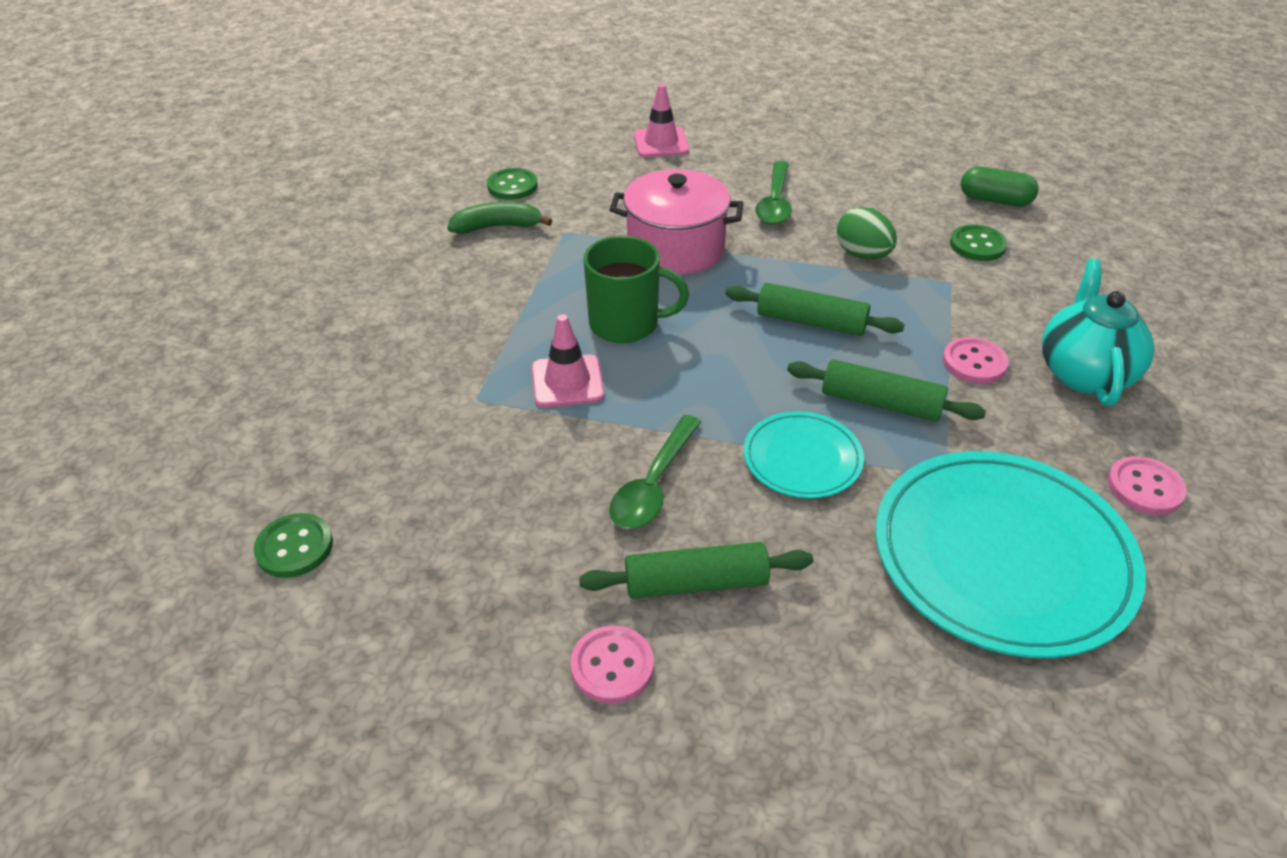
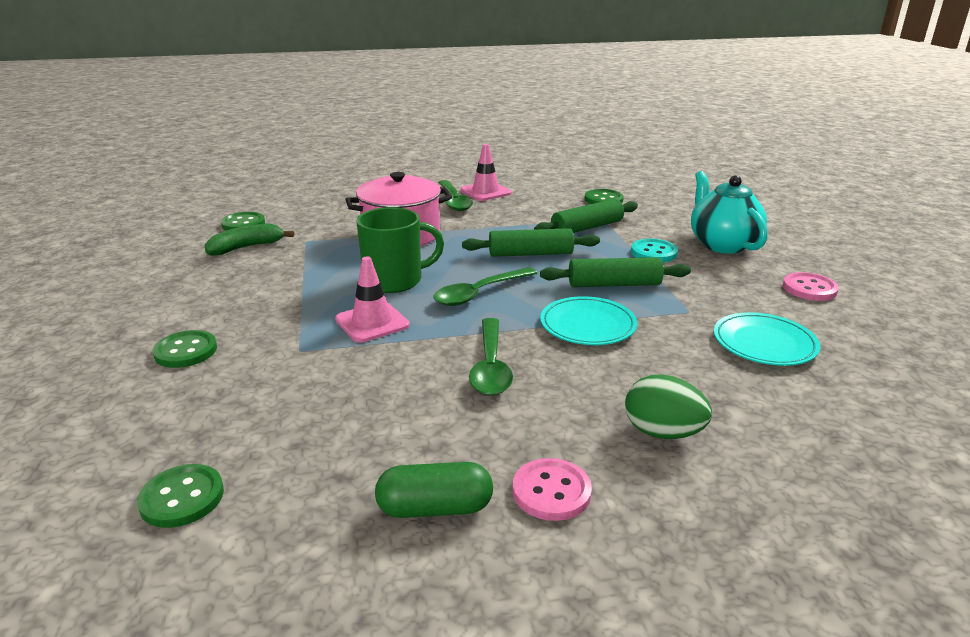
camera: 25 degrees left, 15 degrees down
(372, 367) = (186, 351): none -> green button
(661, 143) = (347, 185): pink traffic cone -> pink traffic cone (485, 192)
(696, 583) = (573, 416): green rolling pin -> green rolling pin (586, 228)
(708, 371) = (479, 293): none -> green spoon
(862, 255) = (536, 216): green egg -> green egg (662, 432)
(974, 362) = (653, 252): pink button -> turquoise button
(995, 200) = (595, 179): green capsule -> green capsule (435, 508)
(1002, 556) = (764, 343): turquoise plate -> turquoise plate, size x0.51

